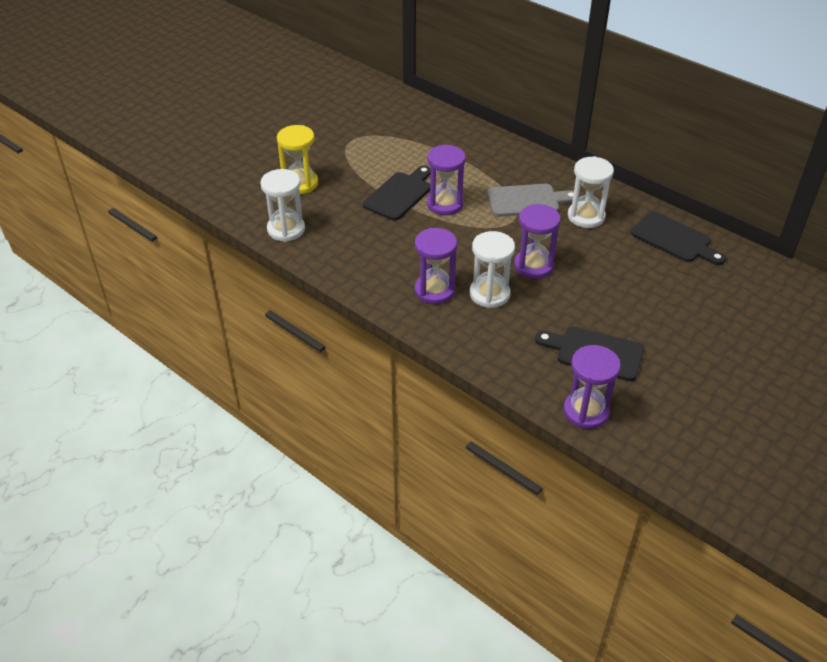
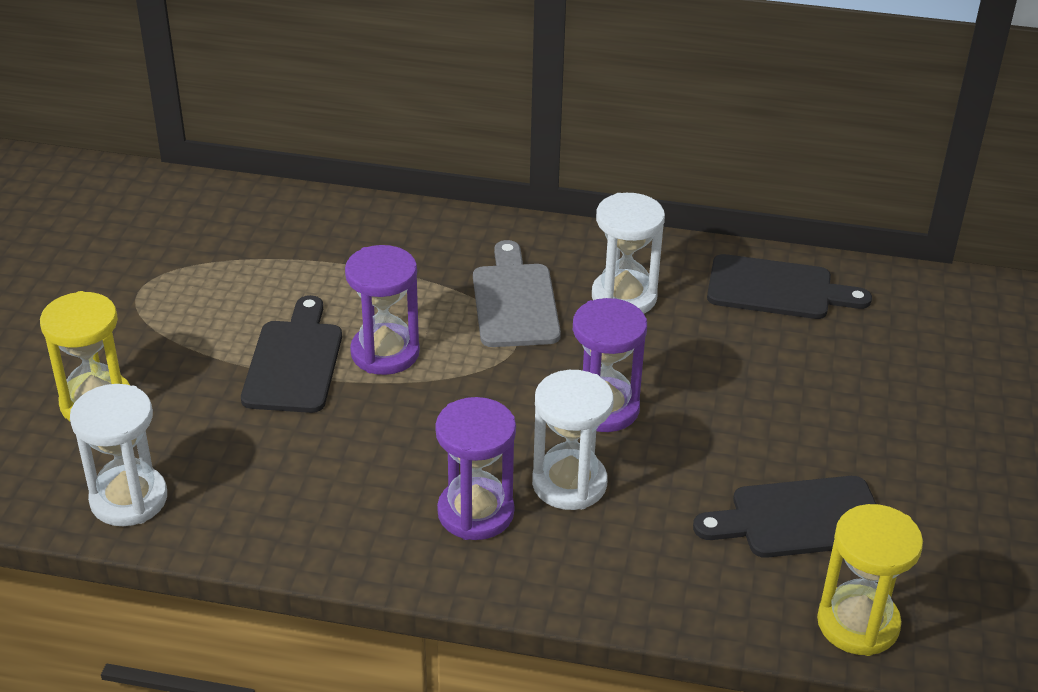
camera: 30 degrees left, 5 degrees down
(527, 200) = (514, 301): grey cutting board -> grey cutting board turned 60 degrees counterclockwise
(586, 411) = (858, 624): purple hourglass -> yellow hourglass

